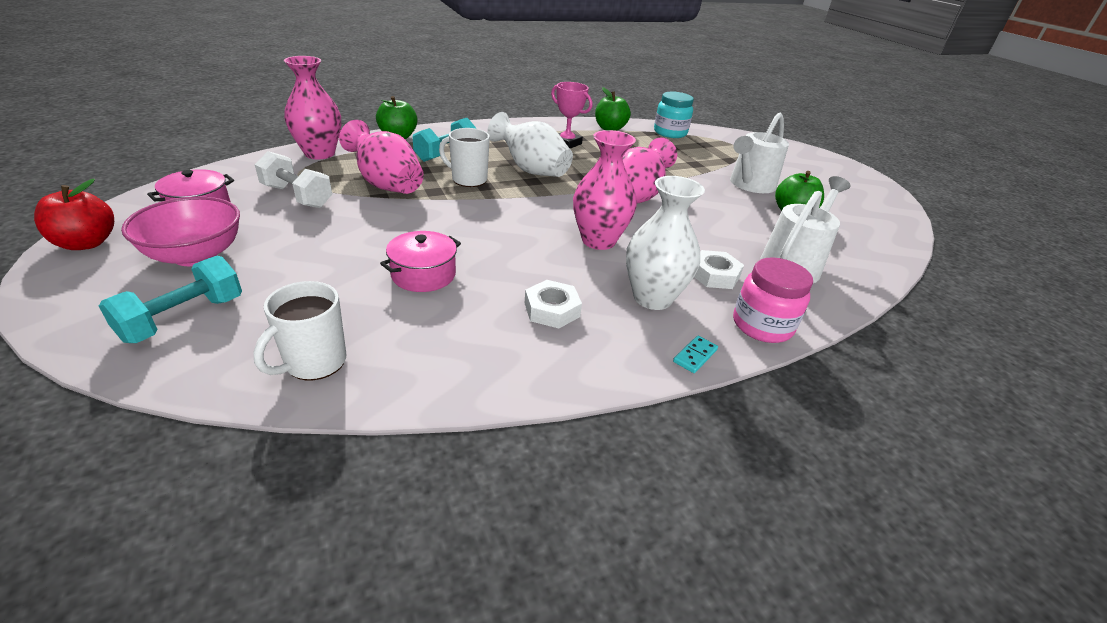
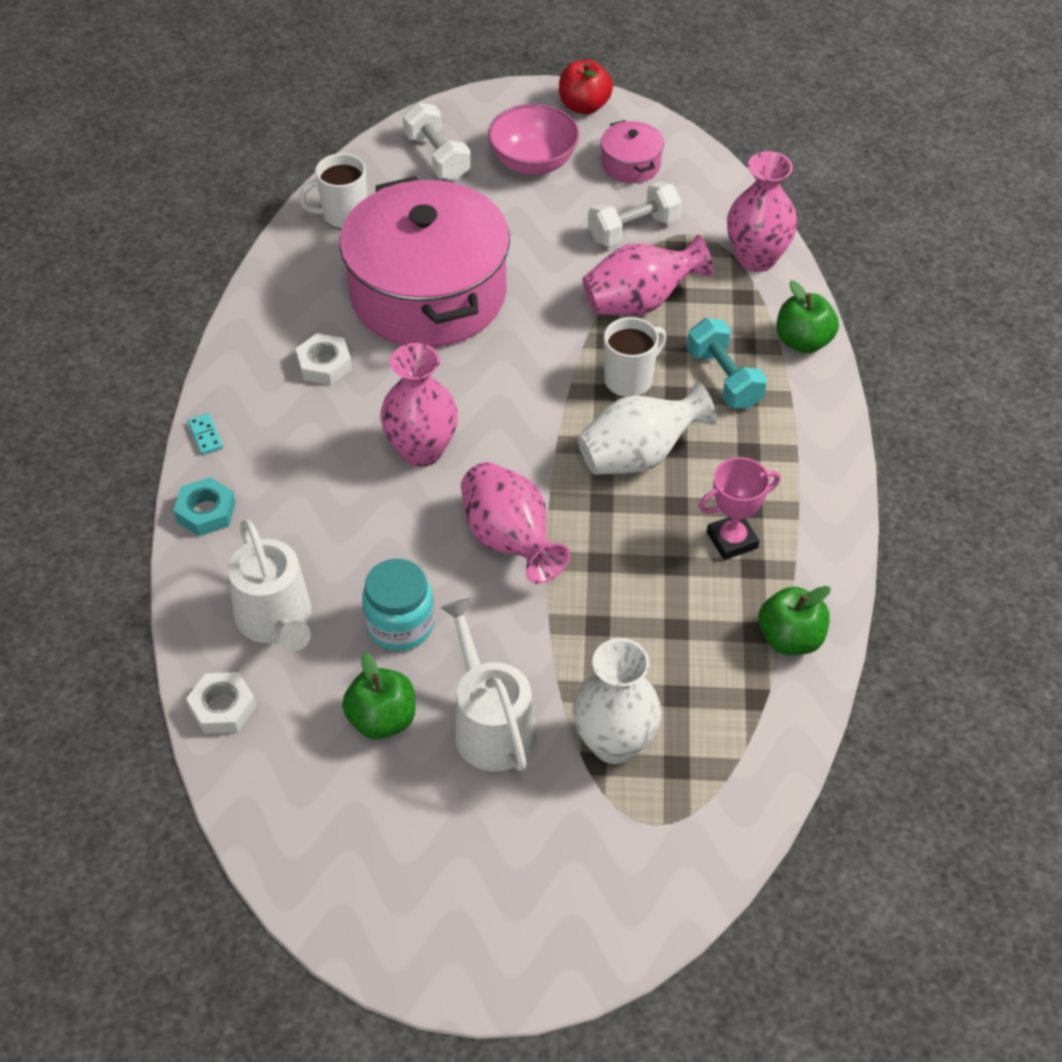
camera: 120 degrees right, 15 degrees up
(183, 318) = (437, 157): turquoise dumbbell -> white dumbbell
(314, 363) = (343, 215): white mug -> white mug turned 75 degrees counterclockwise
(423, 274) = (428, 294): pink pot -> pink pot, size x2.46
(652, 298) = (297, 447): white vase -> white vase (614, 743)
(670, 133) = (748, 736): turquoise jar -> turquoise jar (400, 625)
(714, 275) = (301, 523): white nut -> white nut (222, 707)
(762, 325) = (206, 512): pink jar -> turquoise nut

